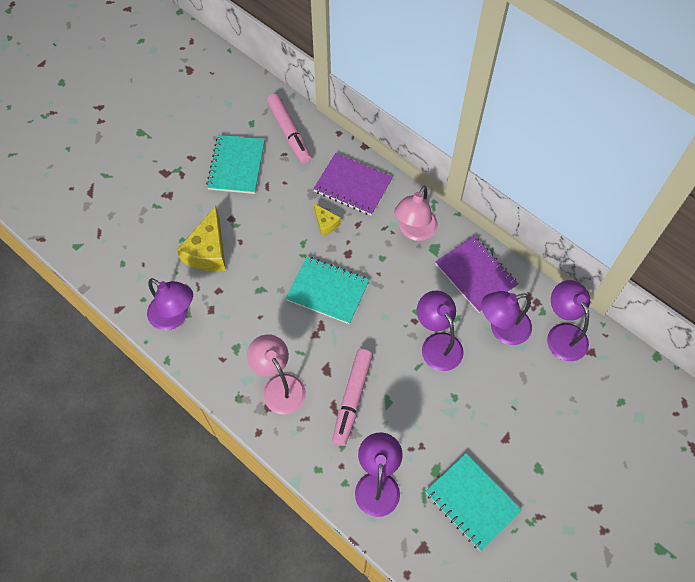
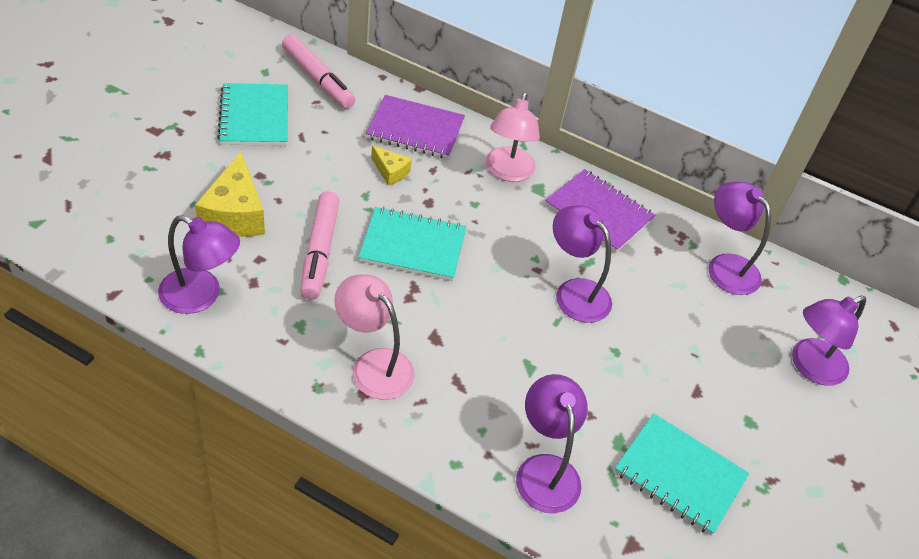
camera: 20 degrees left, 15 degrees down
(352, 399) = (480, 369): pink marker -> pink marker (320, 251)
(502, 329) = (650, 268): purple lamp -> purple lamp (810, 367)

